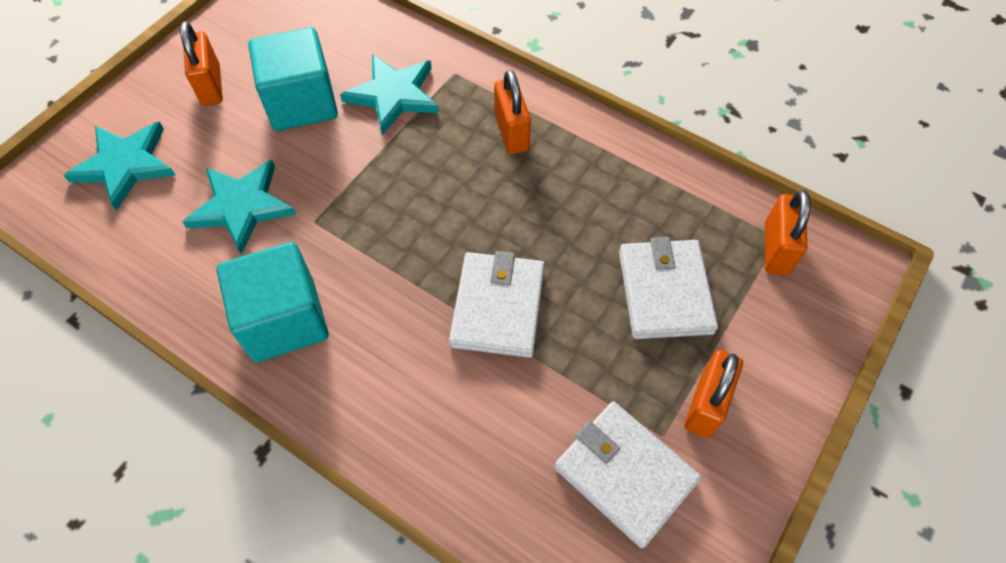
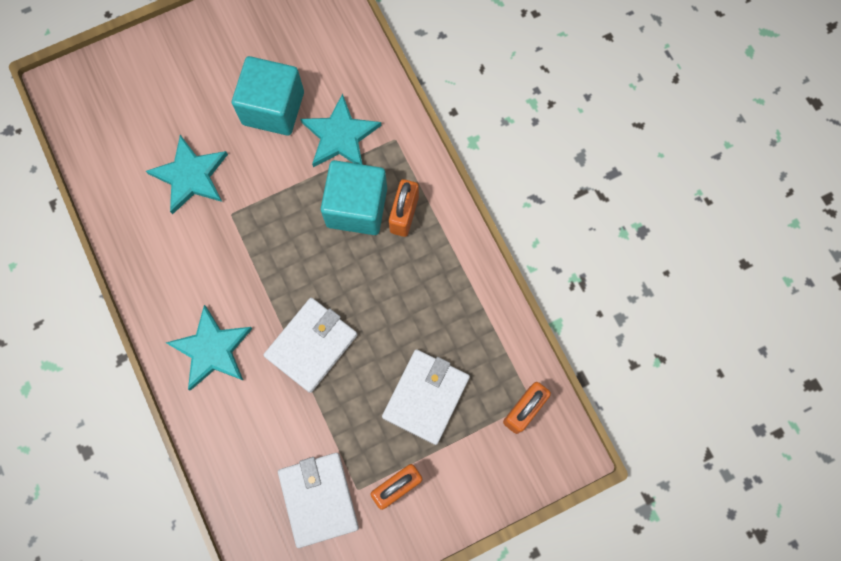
camera: 30 degrees right, 15 degrees up
(125, 165) = (132, 99): turquoise star -> turquoise star (212, 349)
(211, 85) = (219, 58): orange padlock -> none
(284, 320) = (175, 278): turquoise cube -> turquoise cube (357, 207)

